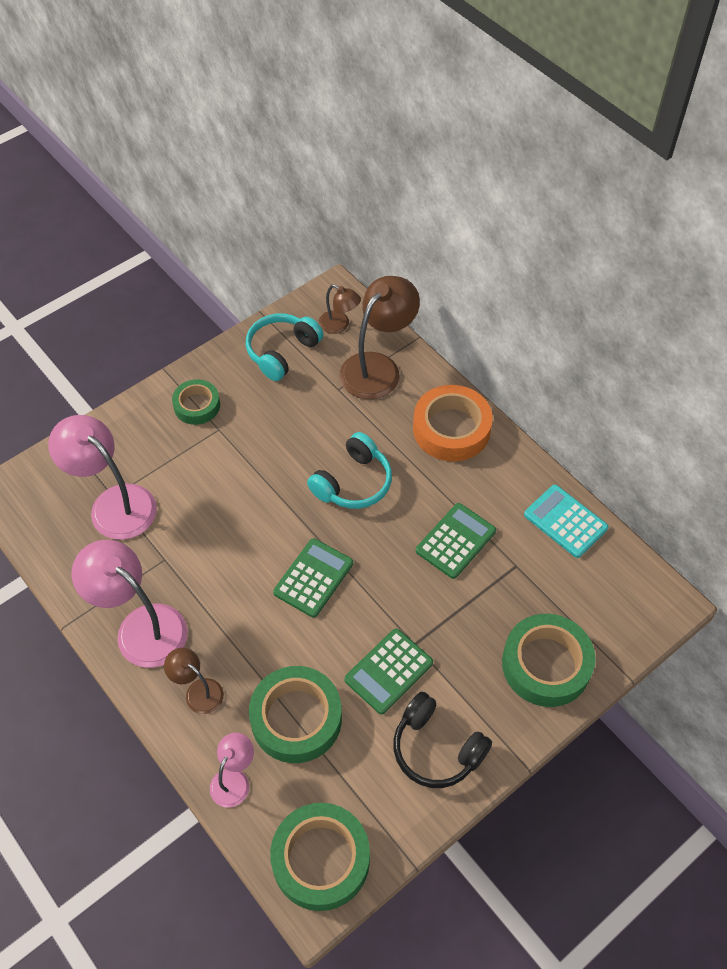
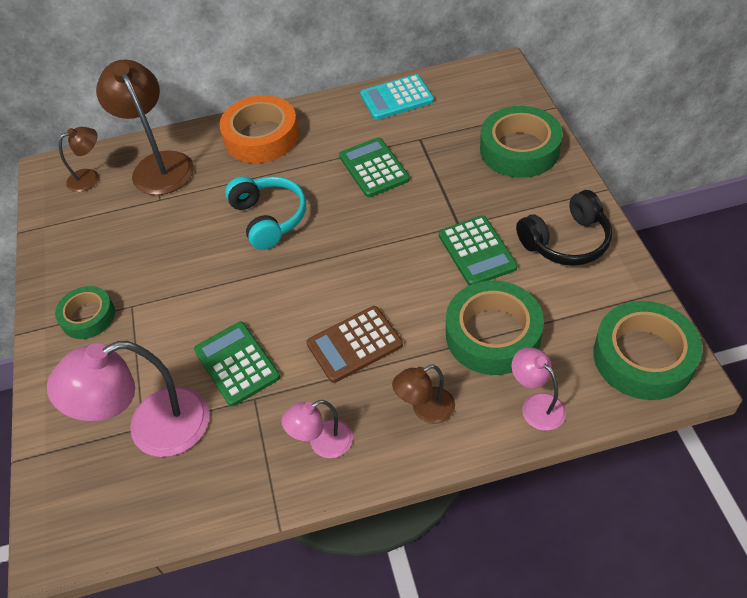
camera: 60 degrees left, 5 degrees down
(141, 626) = (322, 443): pink lamp -> pink lamp, size x0.52
(243, 610) = (354, 344): none -> brown calculator
(282, 352) = (82, 228): turquoise headphones -> none
(313, 578) = (351, 278): green calculator -> green calculator (237, 364)

